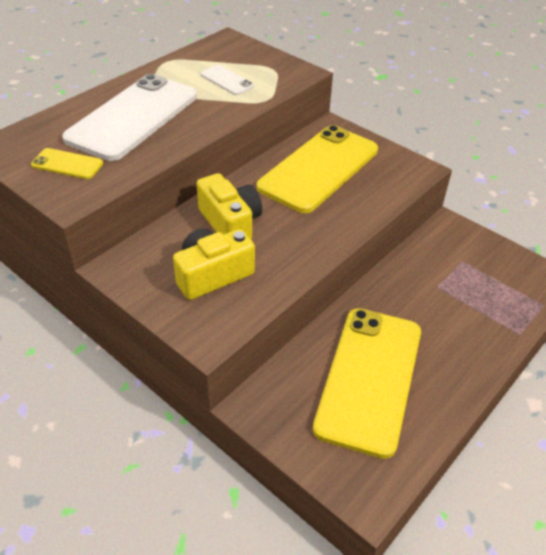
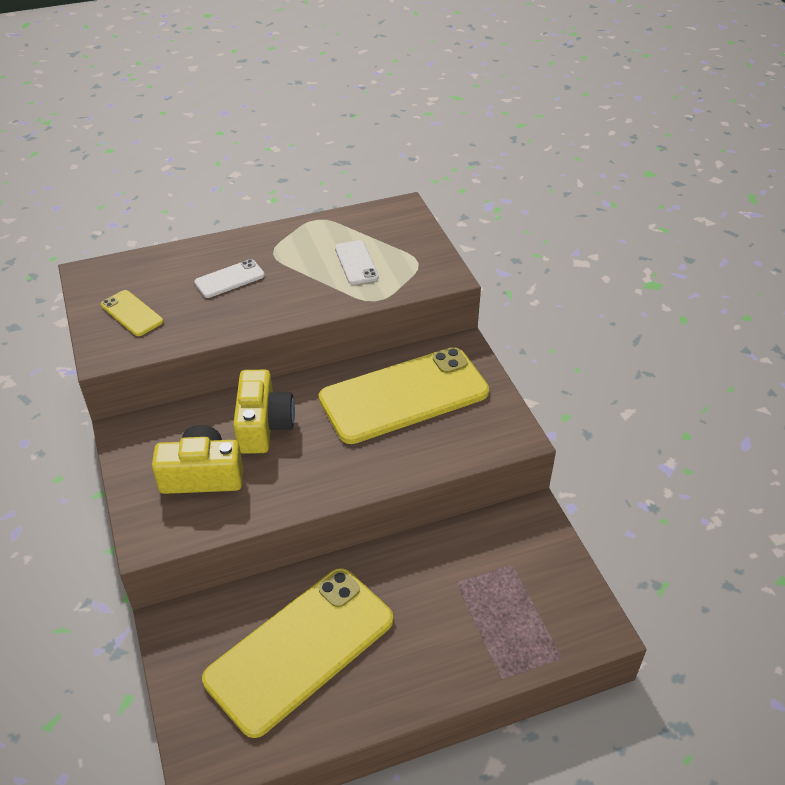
camera: 30 degrees right, 0 degrees up
(133, 117) = (229, 279): white phone -> white phone, size x0.43

